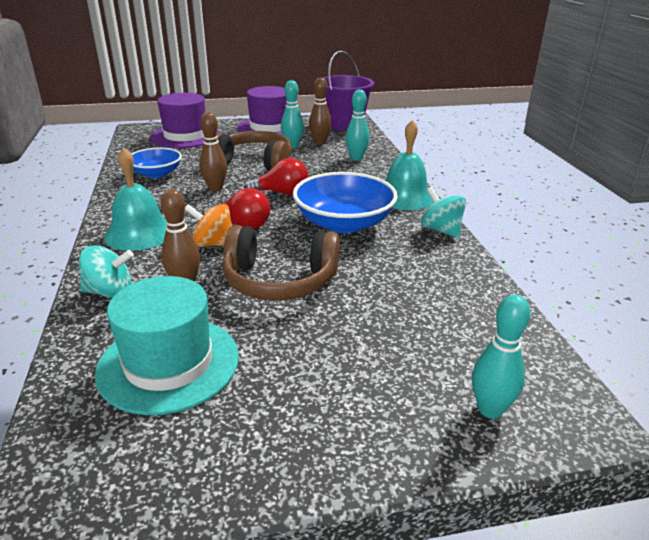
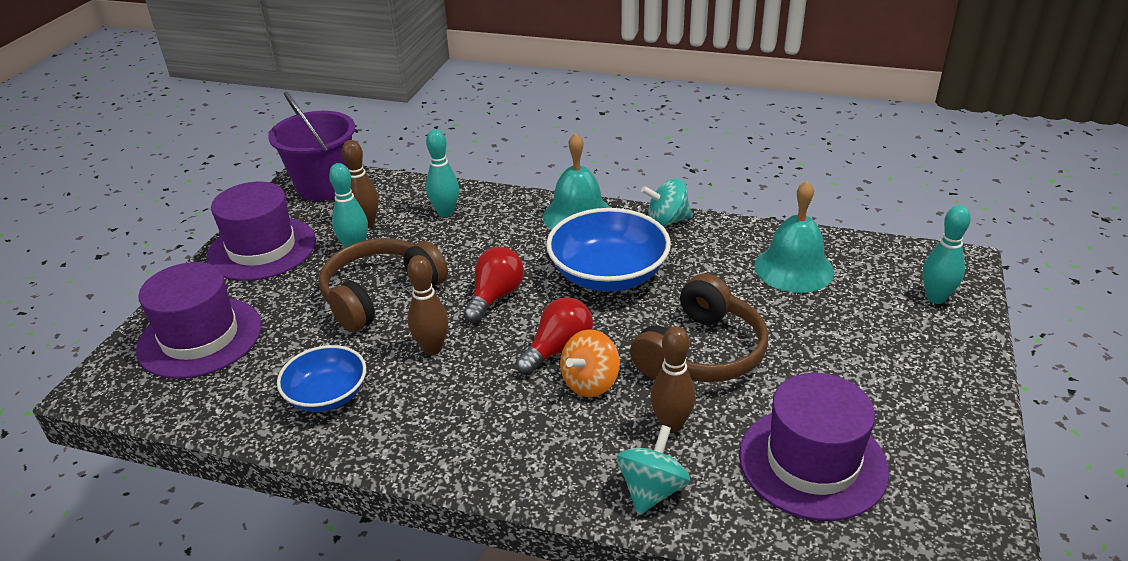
camera: 60 degrees left, 5 degrees up
(139, 233) = (515, 442): turquoise bell -> turquoise bell (794, 268)
(168, 363) = (812, 462): turquoise hat -> purple hat

